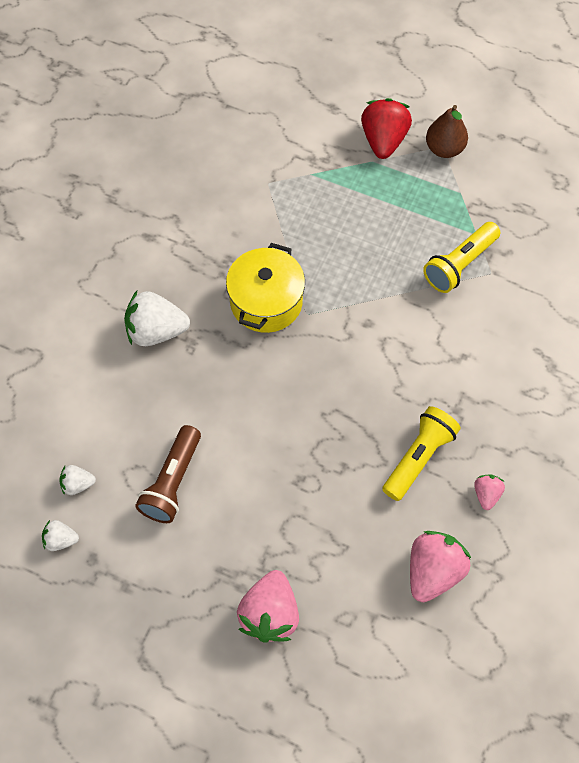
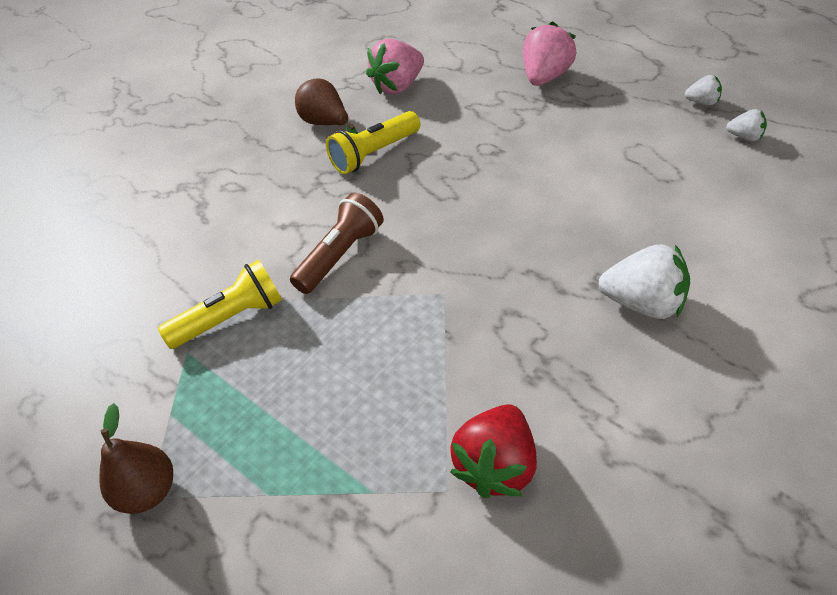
camera: 160 degrees left, 15 degrees down
(77, 484) = (732, 173): white strawberry -> white strawberry (702, 102)
(172, 482) = (628, 164): brown flashlight -> brown flashlight (341, 255)
(266, 302) = (491, 315): yellow pot -> none
(383, 140) = (231, 529): red strawberry -> red strawberry (496, 466)
(486, 494) = (326, 124): pink strawberry -> brown pear

